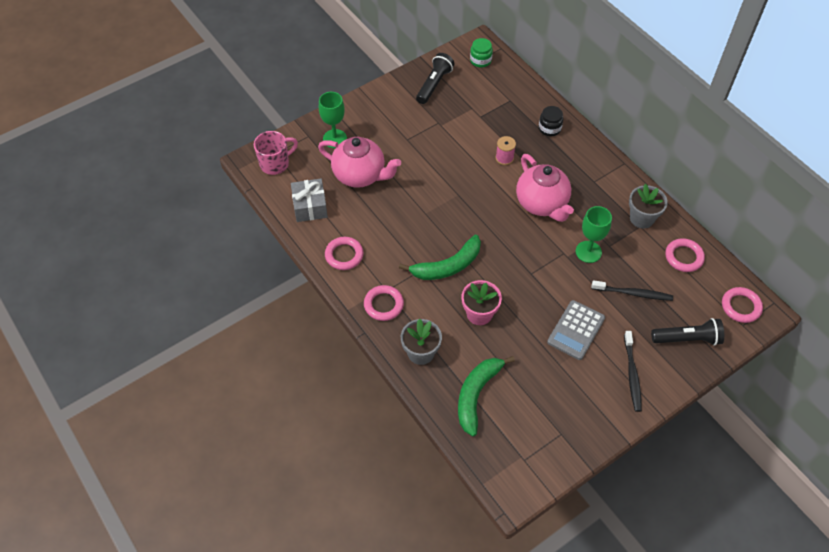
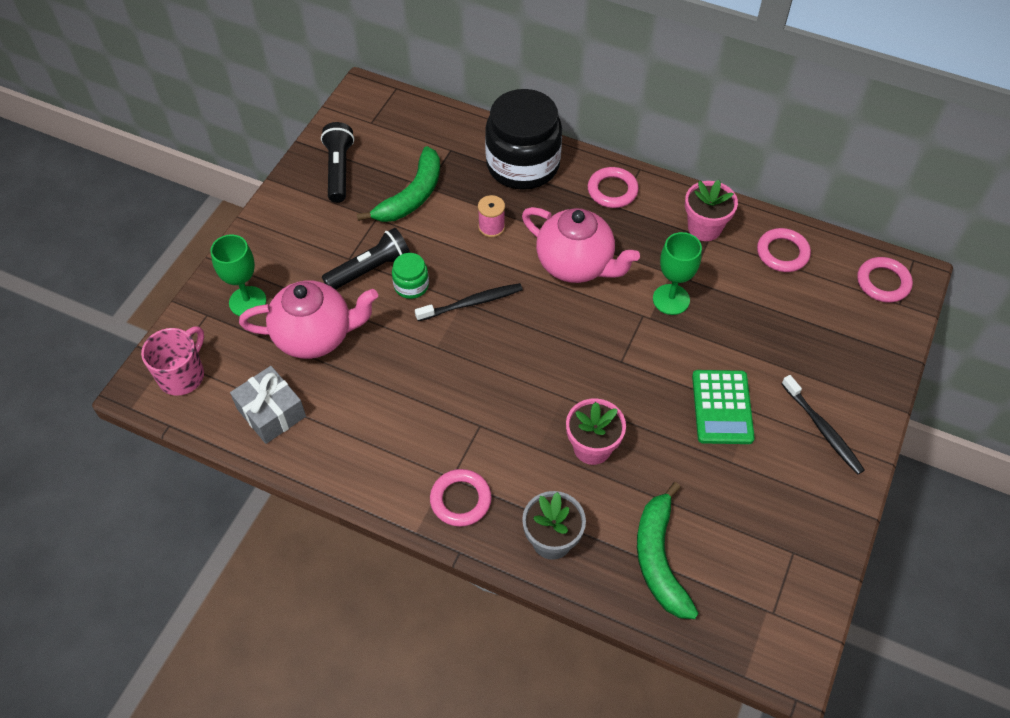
camera: 30 degrees left, 0 degrees up
(344, 255) = (363, 458): pink ring -> pink ring (612, 190)
(447, 266) = (511, 404): green banana -> green banana (412, 196)
(480, 60) = (380, 114): green jar -> green jar (411, 285)
(549, 128) = (523, 165): black jar -> black jar, size x2.26
(576, 330) = (722, 407): grey calculator -> green calculator
(633, 293) = (757, 326): black toothbrush -> black toothbrush (472, 303)
(641, 218) = (704, 228): grey flower pot -> pink flower pot
(687, 339) = (853, 351): black flashlight -> black flashlight (370, 269)

